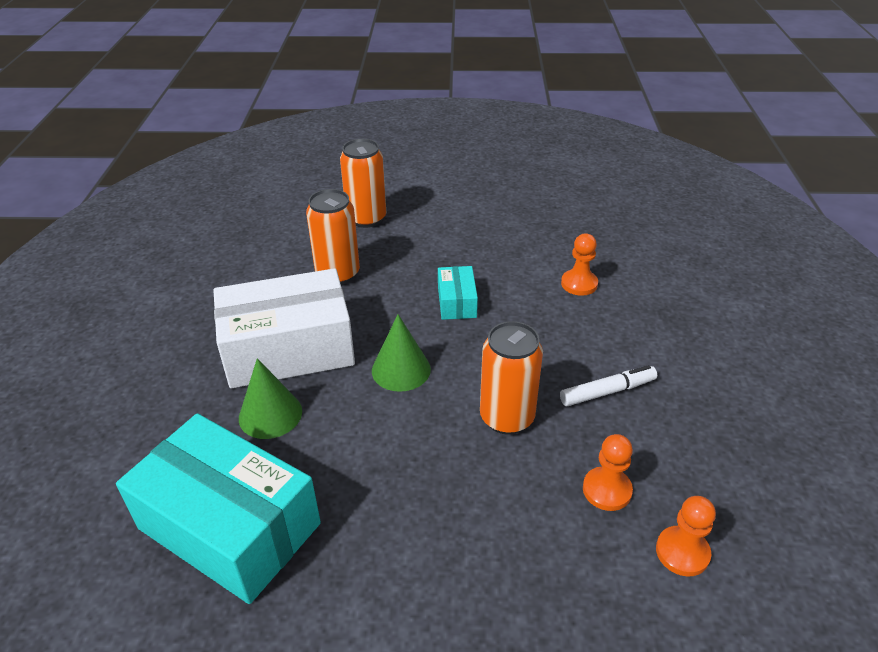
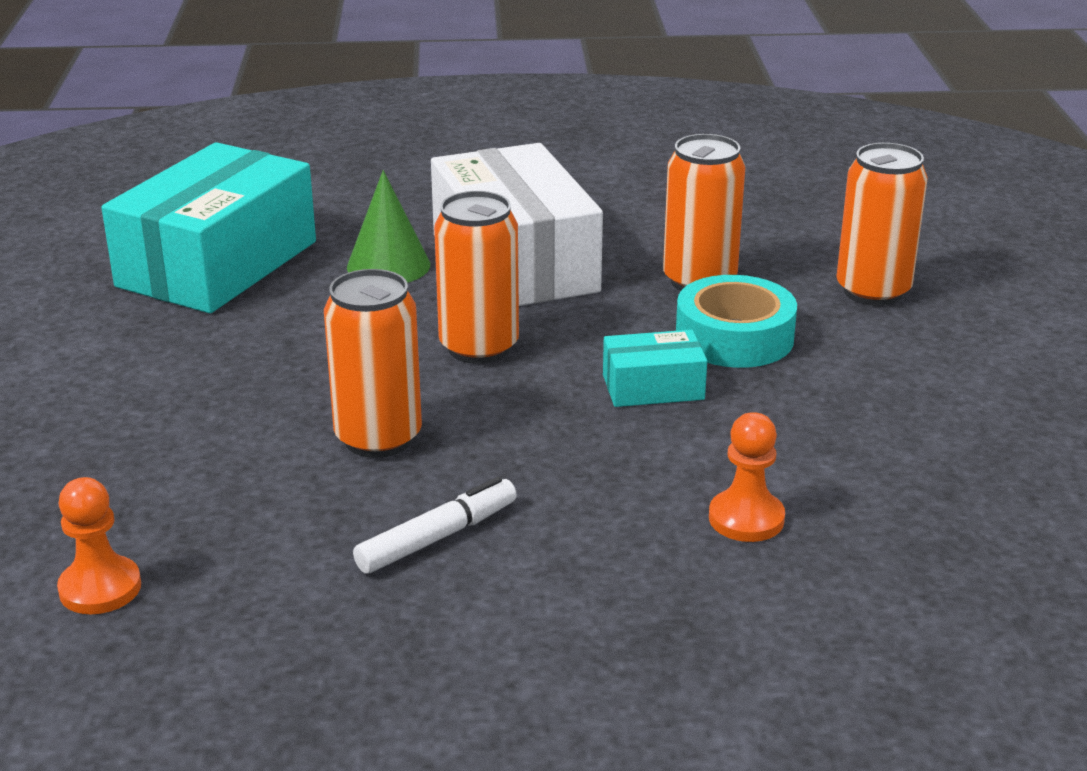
camera: 85 degrees right, 10 degrees down
(401, 369) = (479, 347): green cone -> orange can
(406, 269) = (734, 337): none -> turquoise tape
(607, 392) = (437, 537): white marker -> white marker turned 105 degrees counterclockwise
(607, 490) = (225, 525): orange pawn -> none

